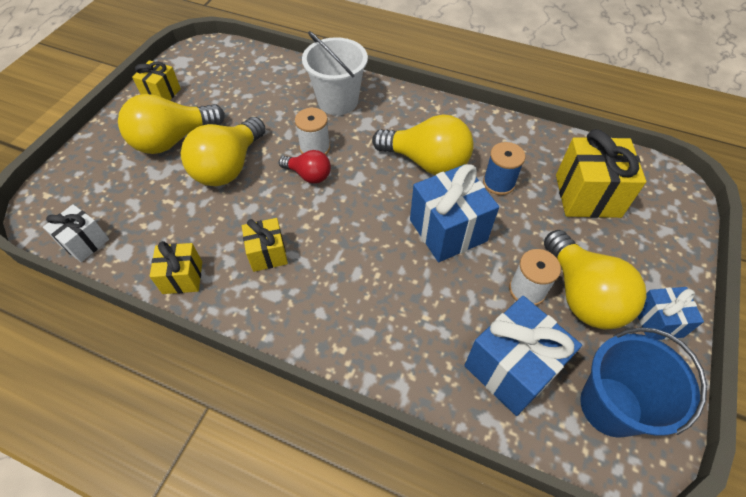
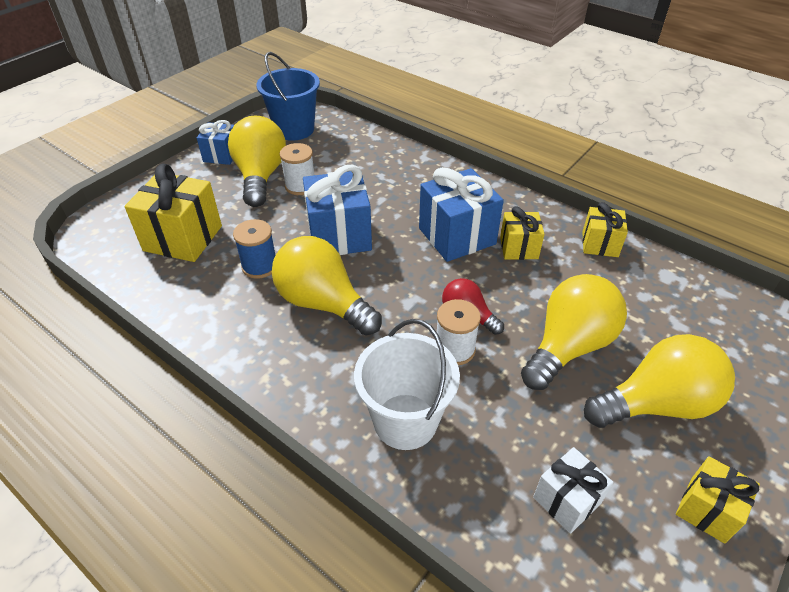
camera: 165 degrees left, 10 degrees down
(85, 242) = (715, 291): white gift -> white gift (567, 500)
(511, 368) = (344, 152): blue gift -> blue gift (457, 236)

